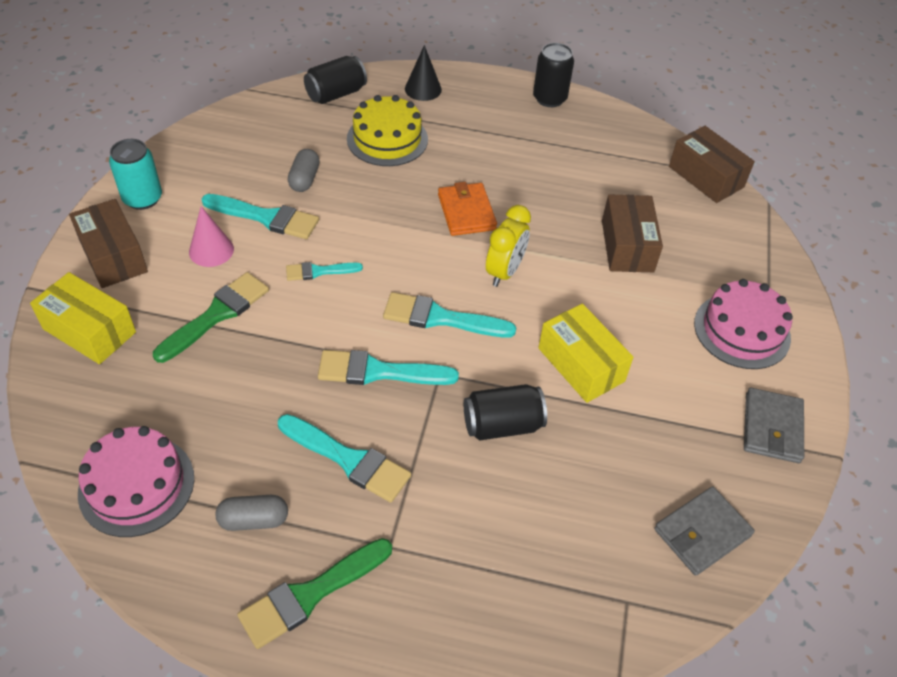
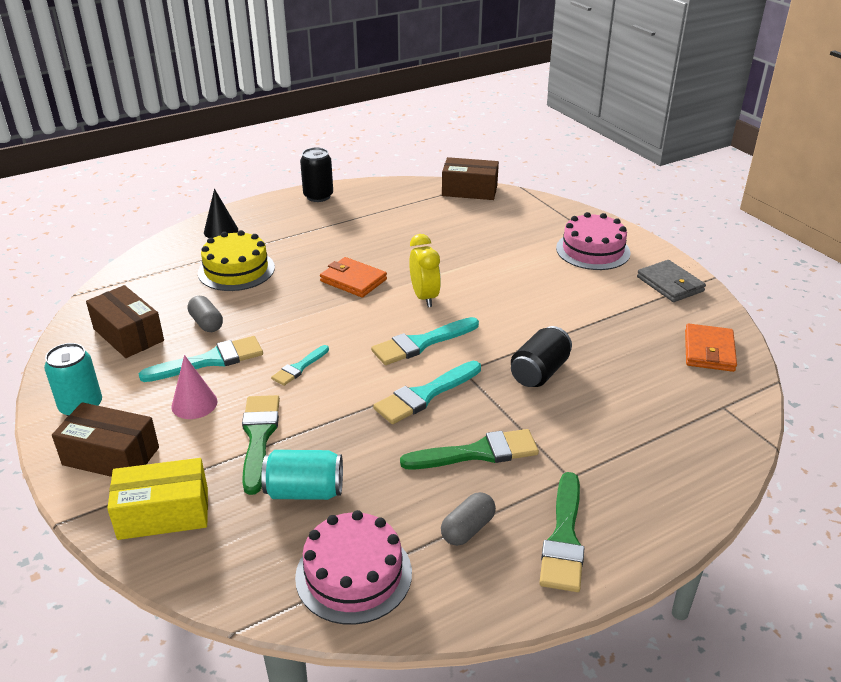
camera: 40 degrees left, 15 degrees down
(190, 387) = (304, 491): none -> turquoise can
(336, 94) = (156, 264): black can -> none
(348, 459) = (477, 453): turquoise brush -> green brush
(581, 364) = (537, 316): yellow box -> none
(627, 246) = (476, 245): brown box -> brown box (128, 335)
(702, 533) = (709, 351): grey wallet -> orange wallet

